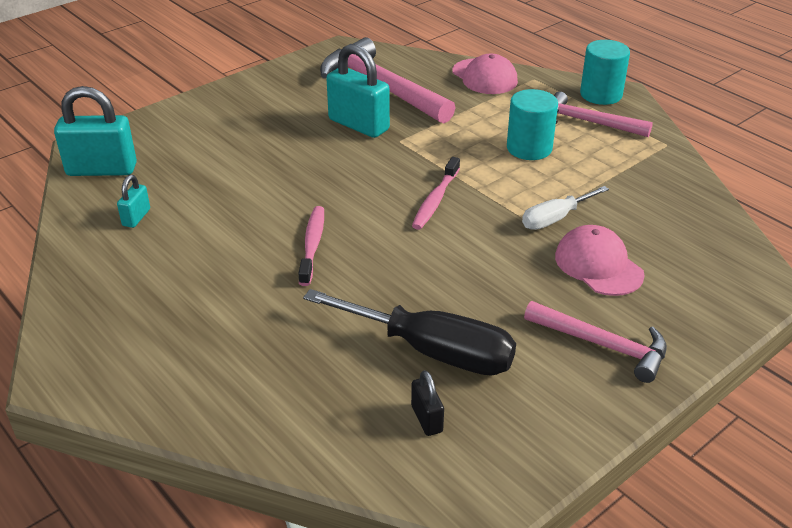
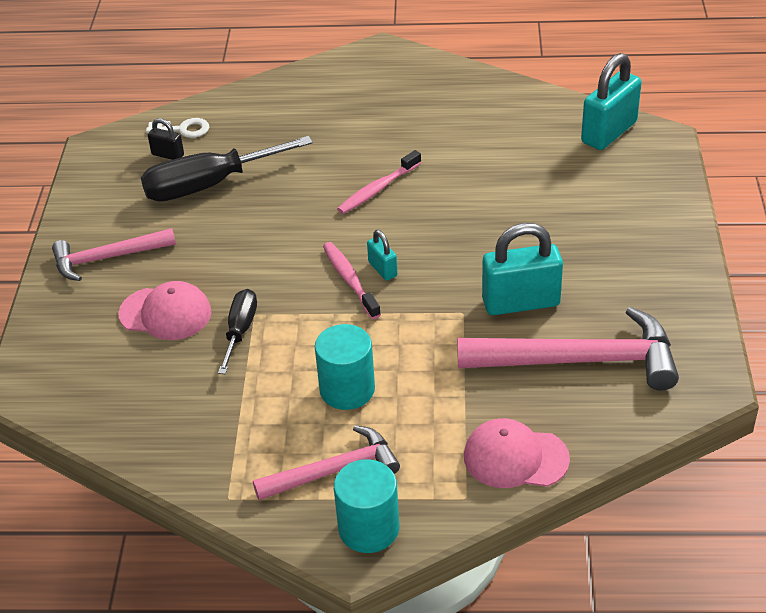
camera: 135 degrees right, 5 degrees up
(136, 217) = (516, 126): turquoise padlock -> turquoise padlock (382, 269)
(312, 245) = (377, 189): pink toothbrush -> pink toothbrush turned 90 degrees clockwise
(372, 441) = (183, 129): none -> white key
(555, 218) = (240, 330): white screwdriver -> black screwdriver

